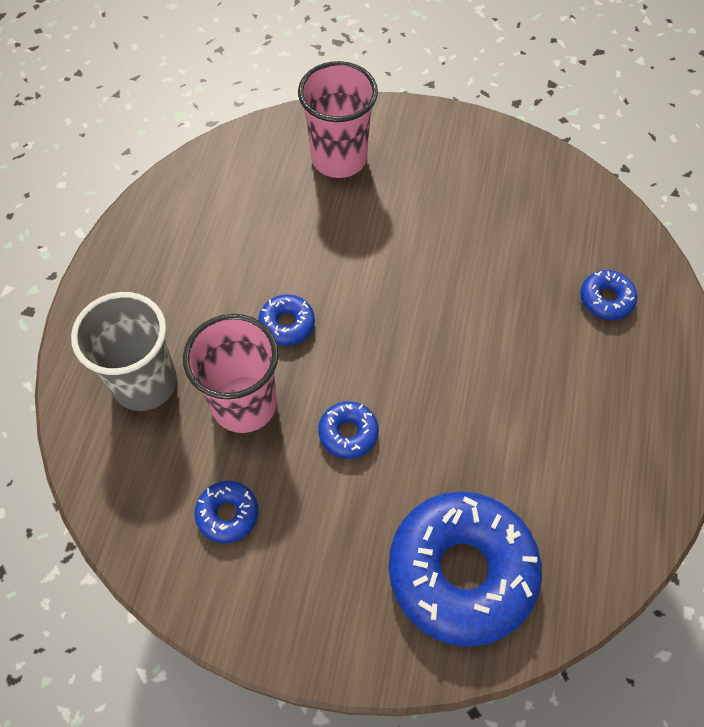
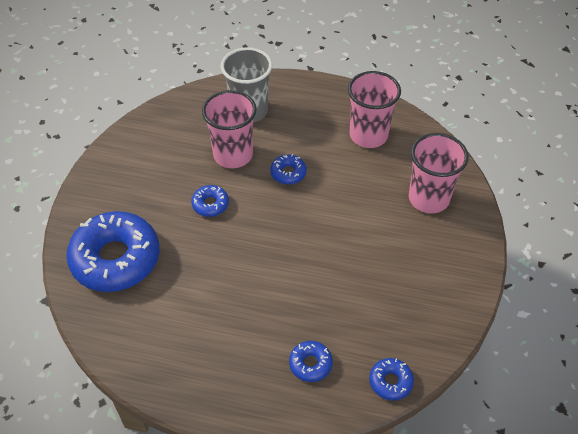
camera: 90 degrees right, 10 degrees down
(217, 218) = (368, 135): none -> pink cup
(227, 514) = (165, 151): blue donut -> blue donut (390, 382)

